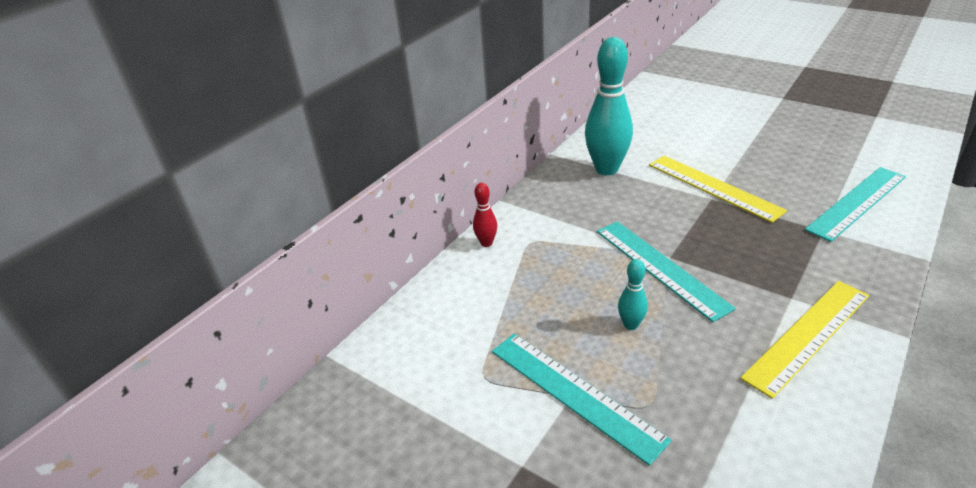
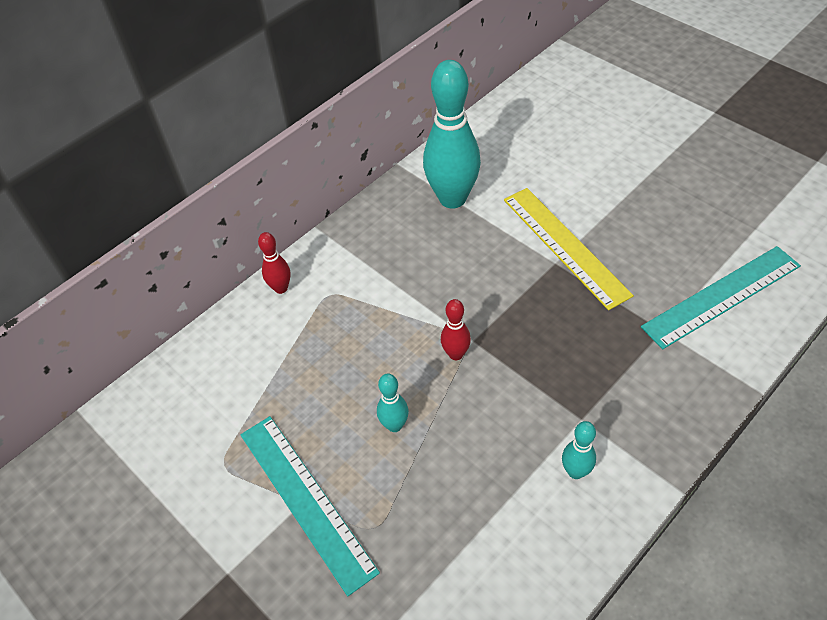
camera: 10 degrees right, 15 degrees up
(660, 268) = (456, 354): turquoise ruler -> red bowling pin
(808, 335) = (575, 471): yellow ruler -> turquoise bowling pin

